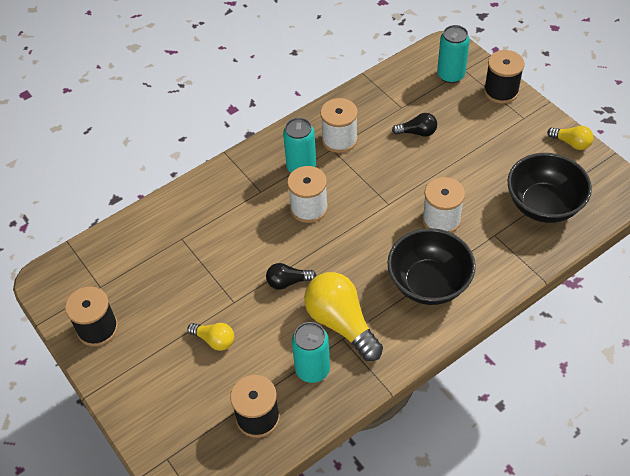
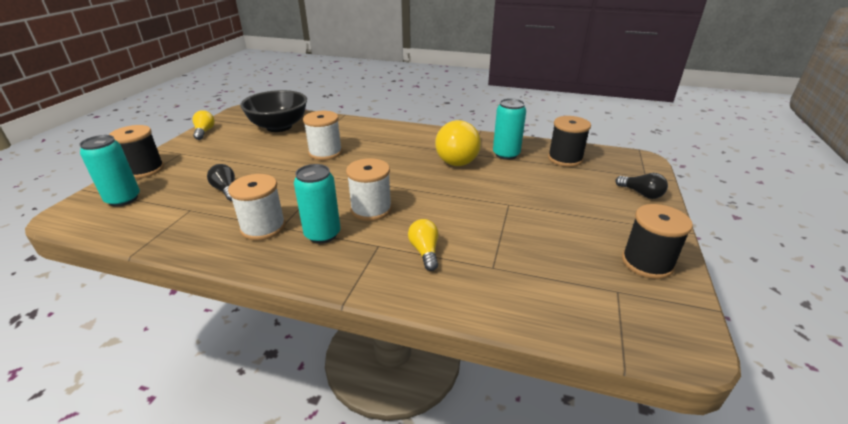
camera: 130 degrees left, 20 degrees down
(214, 340) = (549, 197): yellow light bulb -> yellow light bulb (425, 252)
(288, 282) = (457, 188): black light bulb -> black light bulb (641, 193)
(429, 283) = (388, 141): black bowl -> none

